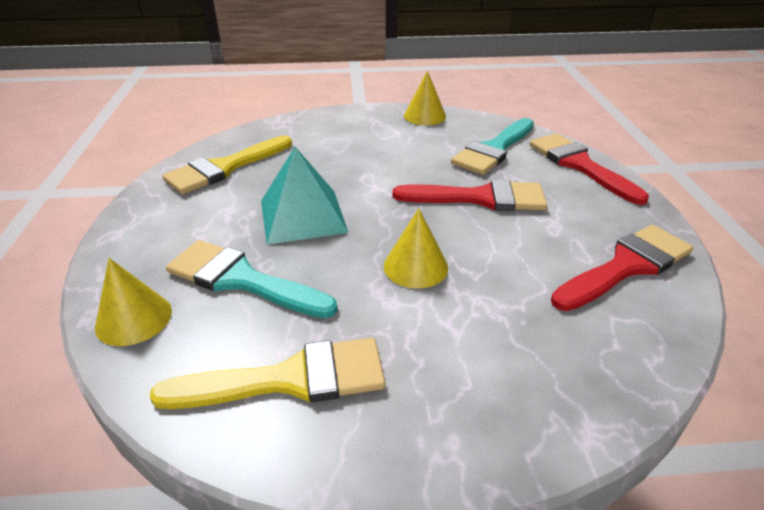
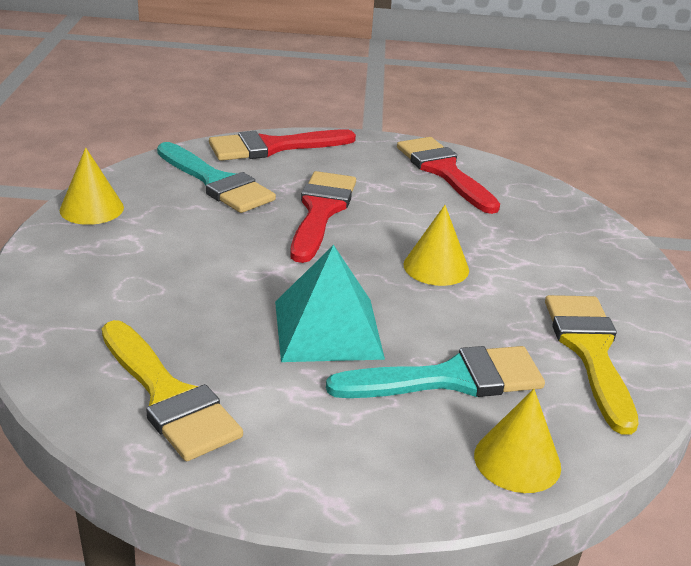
camera: 85 degrees left, 5 degrees down
(242, 280) = (450, 379): turquoise brush -> turquoise brush turned 135 degrees counterclockwise

